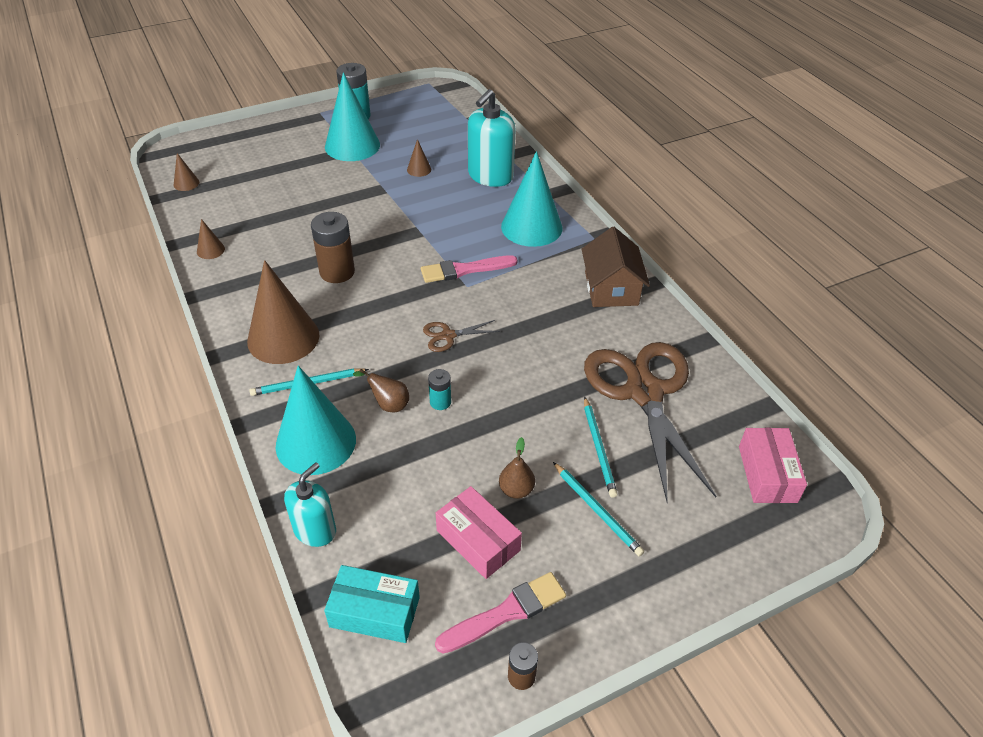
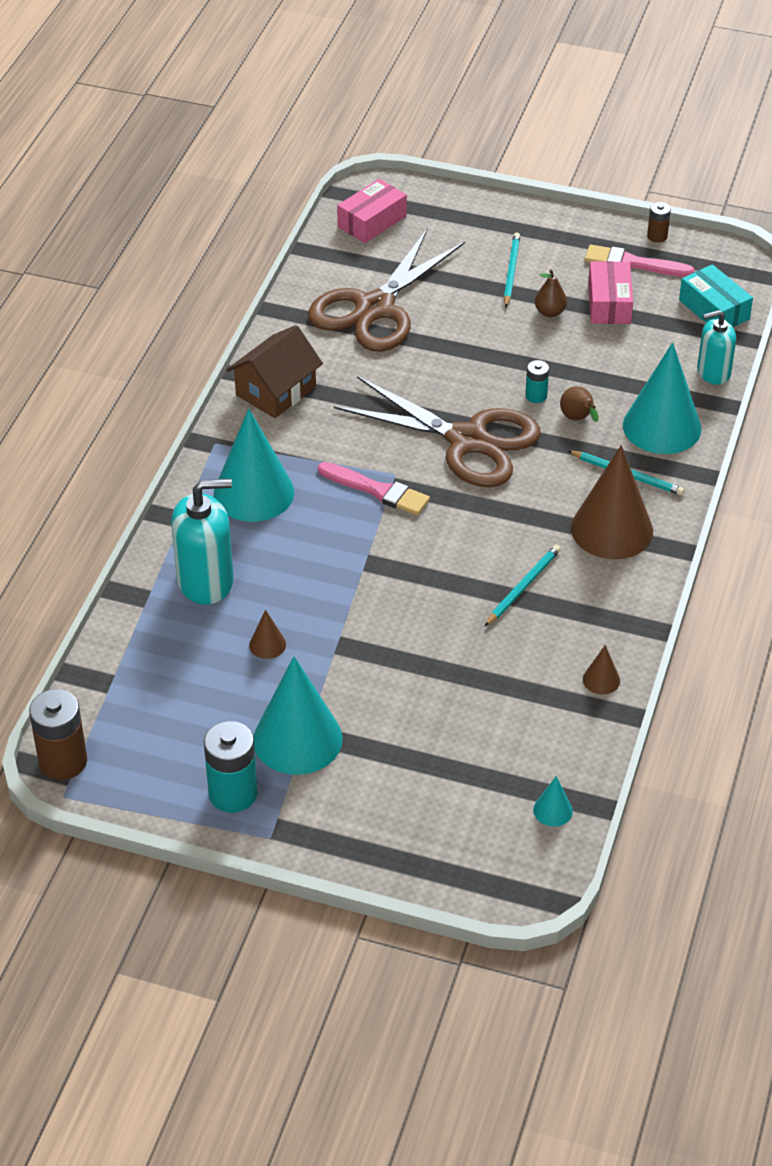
camera: 135 degrees left, 0 degrees up
(186, 183) = (553, 810): brown cone -> turquoise cone
(337, 272) = (498, 567): brown battery -> brown battery (63, 761)
(448, 336) = (468, 441): brown scissors -> brown scissors, size x2.44
(599, 448) = (460, 299): turquoise pencil -> turquoise pencil (523, 587)

